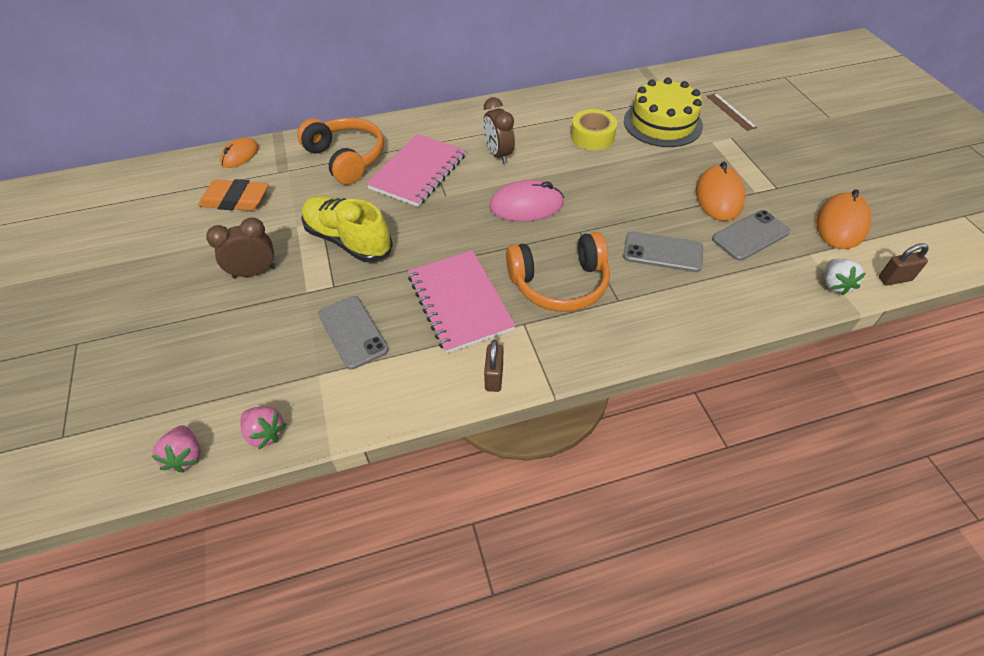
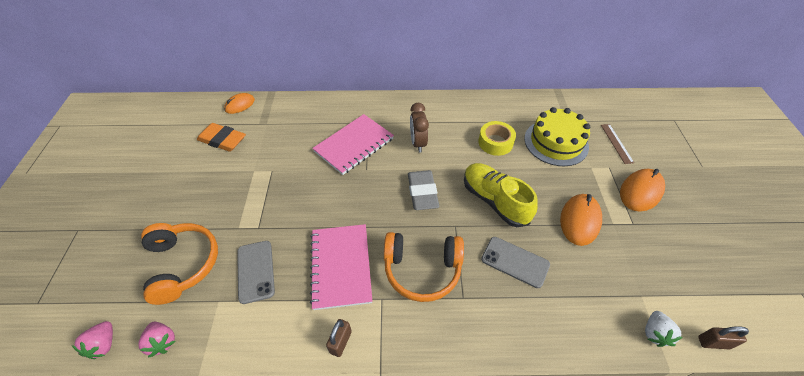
camera: 15 degrees right, 0 degrees up
(254, 272) = (210, 202): brown clock -> none
(346, 158) = (309, 122): orange headphones -> orange headphones (183, 264)
(348, 240) = (283, 191): yellow shoe -> yellow shoe (494, 201)
(526, 205) = (422, 192): pink mouse -> grey eraser
(750, 235) = (594, 265): grey phone -> none
(841, 224) = (679, 273): orange mouse -> orange mouse (640, 191)

